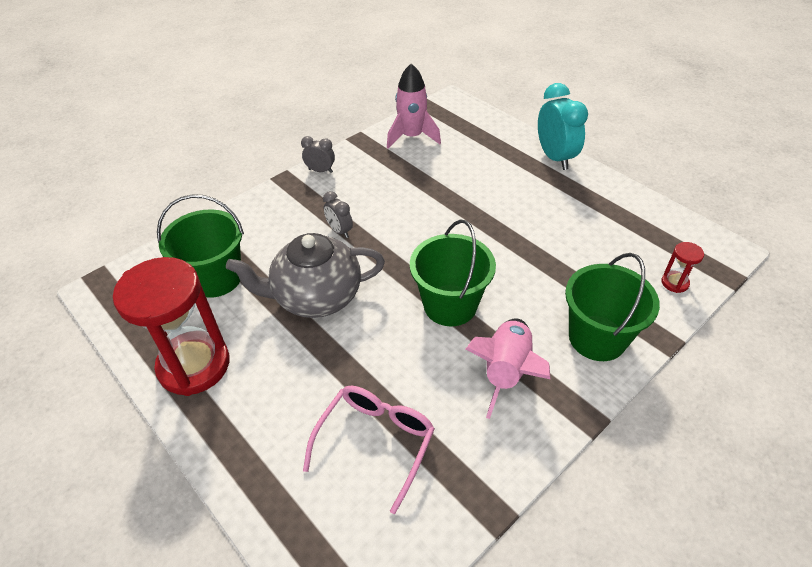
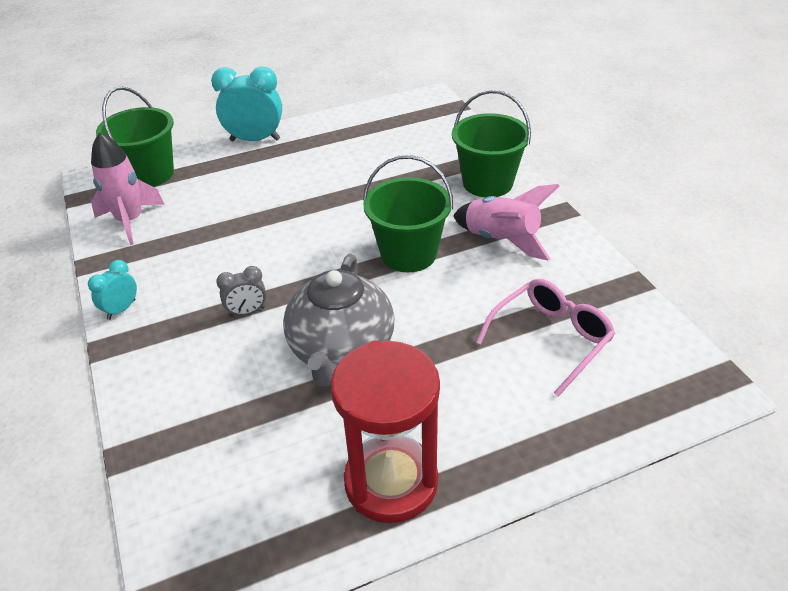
camera: 70 degrees left, 5 degrees down
(216, 278) = (251, 444): green bucket -> green bucket (149, 174)
(320, 171) = (121, 309): grey clock -> turquoise clock
(375, 443) = (550, 339): pink glasses -> pink glasses turned 90 degrees clockwise
(674, 283) = (450, 130): red hourglass -> none

